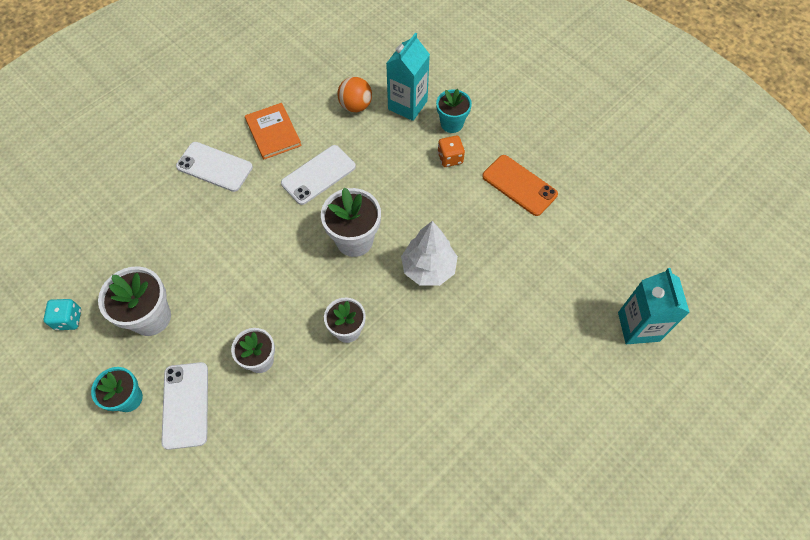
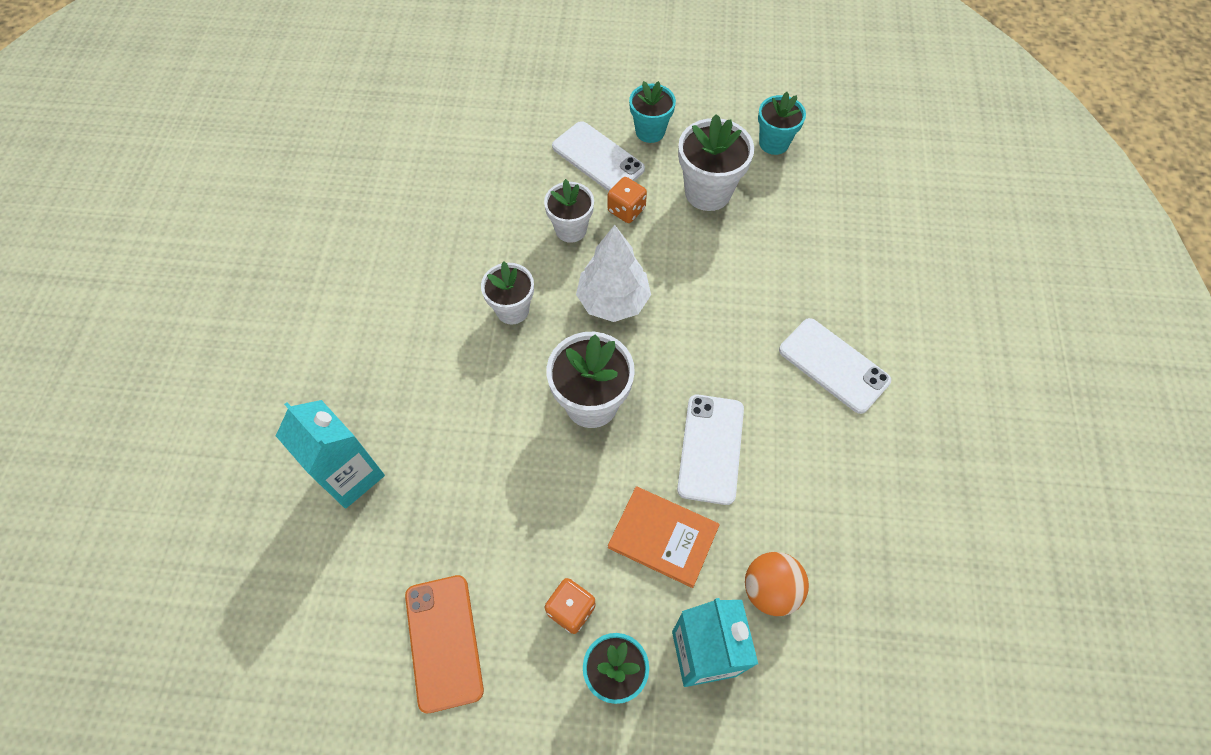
camera: 140 degrees right, 0 degrees up
(68, 319) = (773, 143): turquoise dice -> turquoise flower pot
(212, 346) = (626, 210): none -> orange dice
(214, 167) = (833, 365): white phone -> white phone turned 60 degrees clockwise
(273, 132) = (824, 460): orange book -> orange book (663, 537)
(428, 268) = (479, 434): white tree -> white tree (613, 301)
(519, 185) = (444, 642): orange phone -> orange phone turned 75 degrees clockwise
(638, 326) = (174, 549): turquoise carton -> turquoise carton (351, 475)

